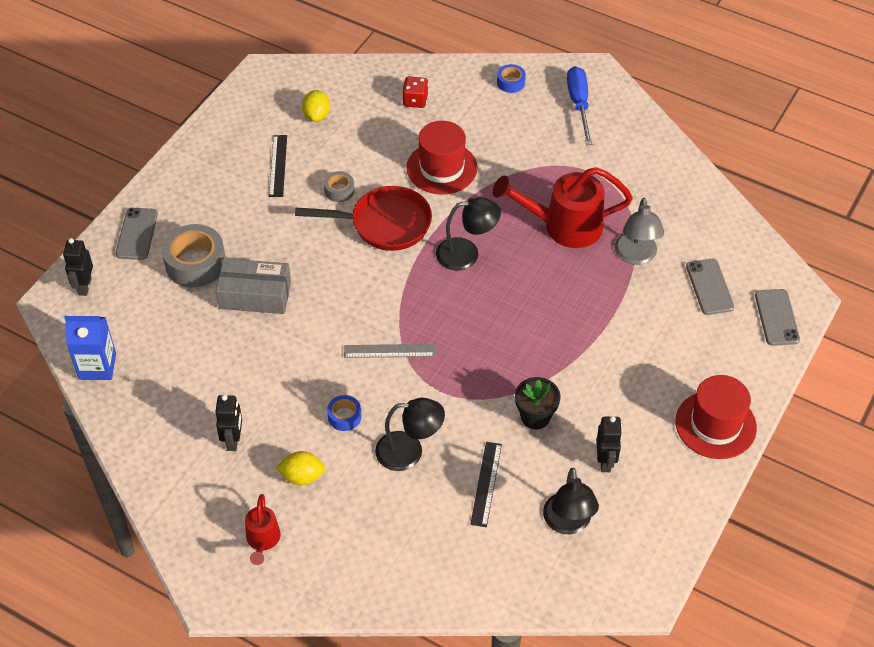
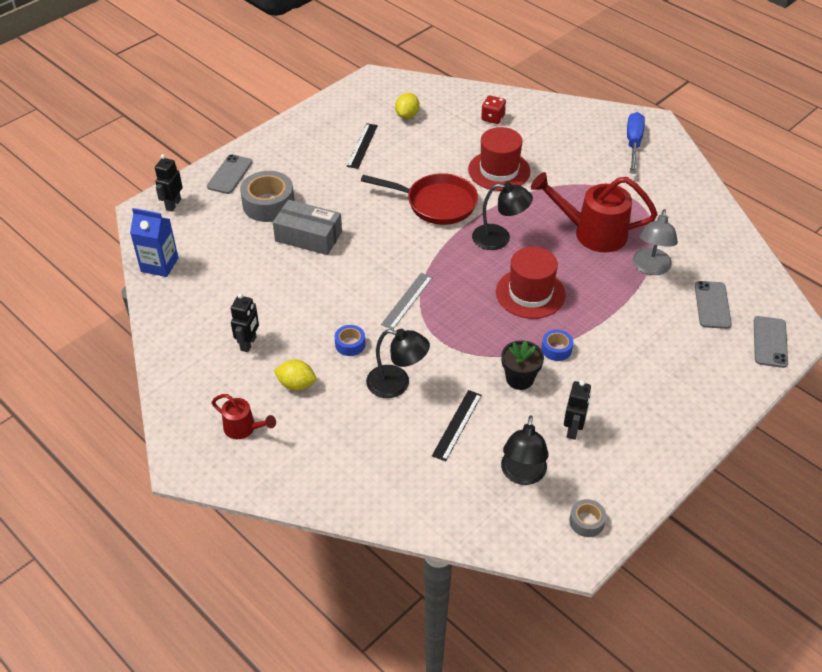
camera: 15 degrees right, 5 degrees down
(262, 540) = (243, 428): red watering can -> red watering can turned 75 degrees counterclockwise
(339, 190) = (406, 172): grey tape -> grey tape (586, 522)
(389, 351) = (407, 301): grey ruler -> grey ruler turned 75 degrees counterclockwise
(511, 82) = (578, 118): blue tape -> blue tape (556, 349)
(715, 425) = (687, 420): red hat -> red hat (530, 293)

